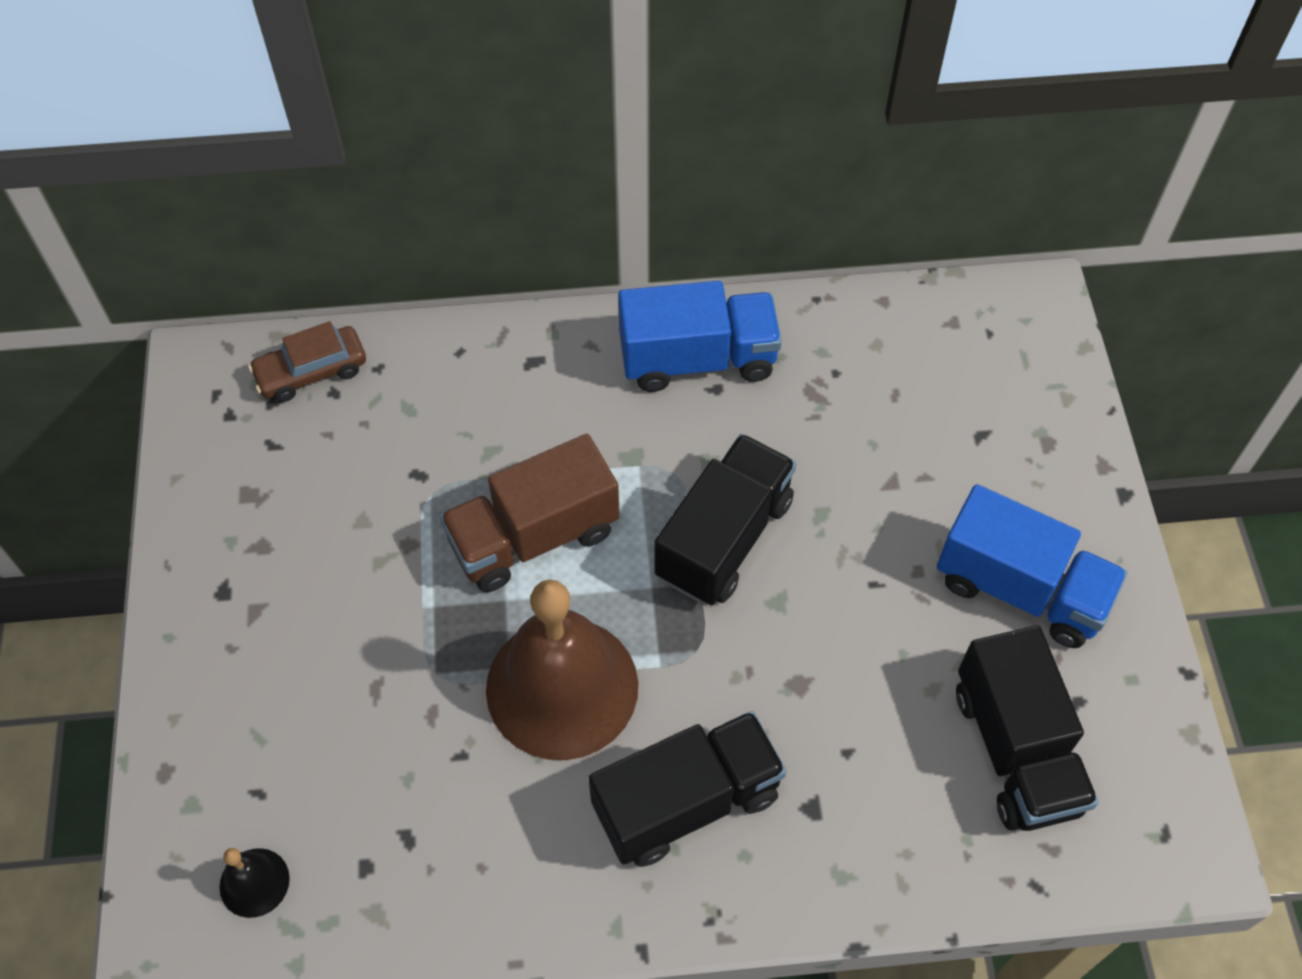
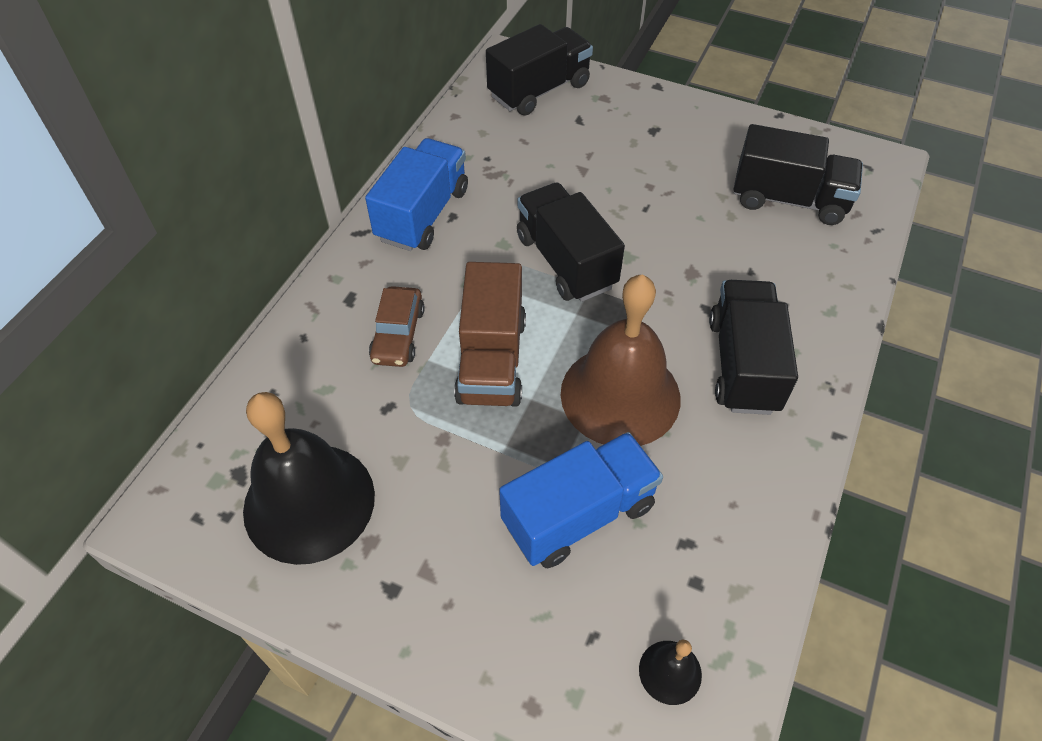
camera: 60 degrees left, 5 degrees down
(277, 471) = (309, 502): none -> black bell
(311, 372) = (237, 439): brown car -> brown car (398, 334)
(1002, 364) = (539, 90): none -> black truck
(1020, 589) = (689, 151): blue truck -> blue truck (578, 514)

